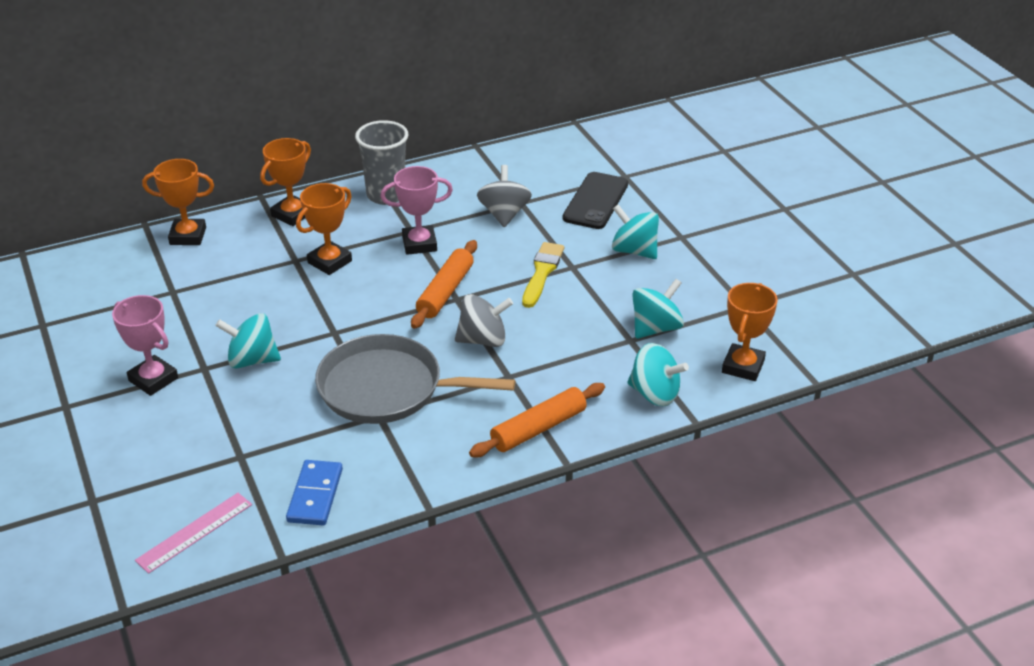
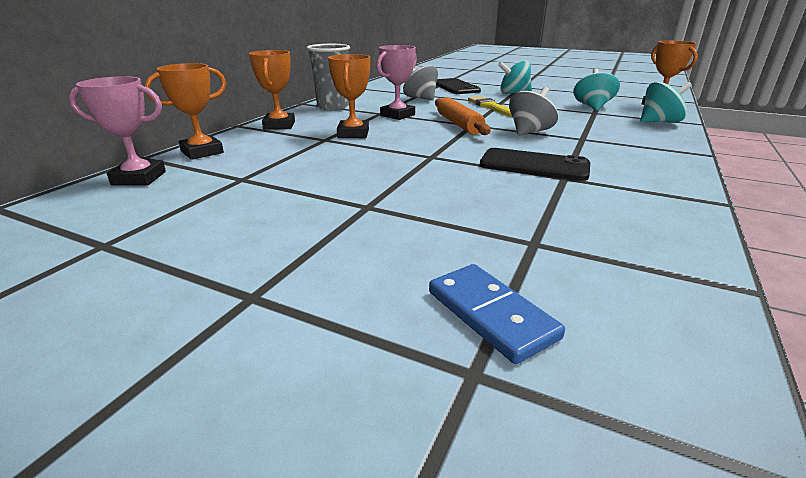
camera: 40 degrees left, 10 degrees down
(153, 379) = (329, 231): pink trophy -> pink trophy (139, 178)
(194, 532) = (651, 325): pink ruler -> none
(252, 360) = (401, 187): turquoise spinning top -> none
(315, 495) = (653, 236): blue domino -> blue domino (490, 314)
(387, 388) = (534, 165): grey pan -> black phone
(538, 429) = (658, 149): orange rolling pin -> none

